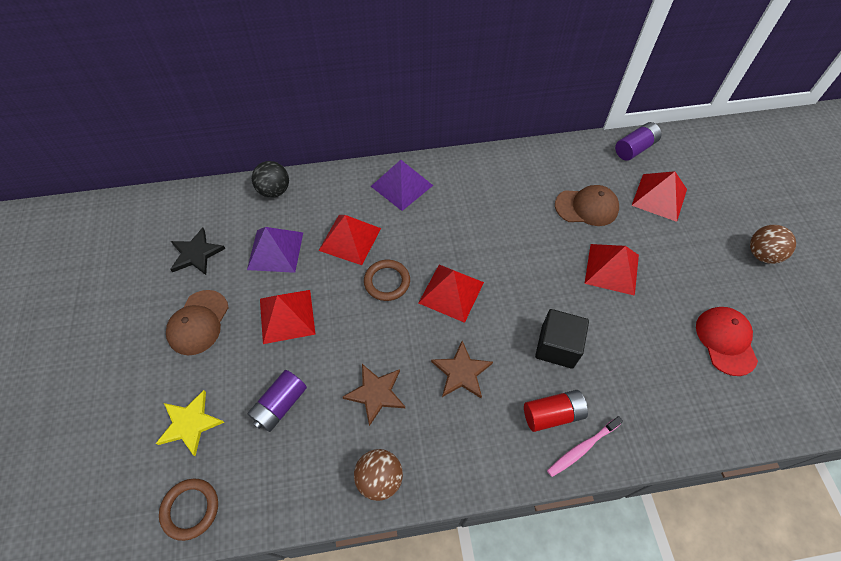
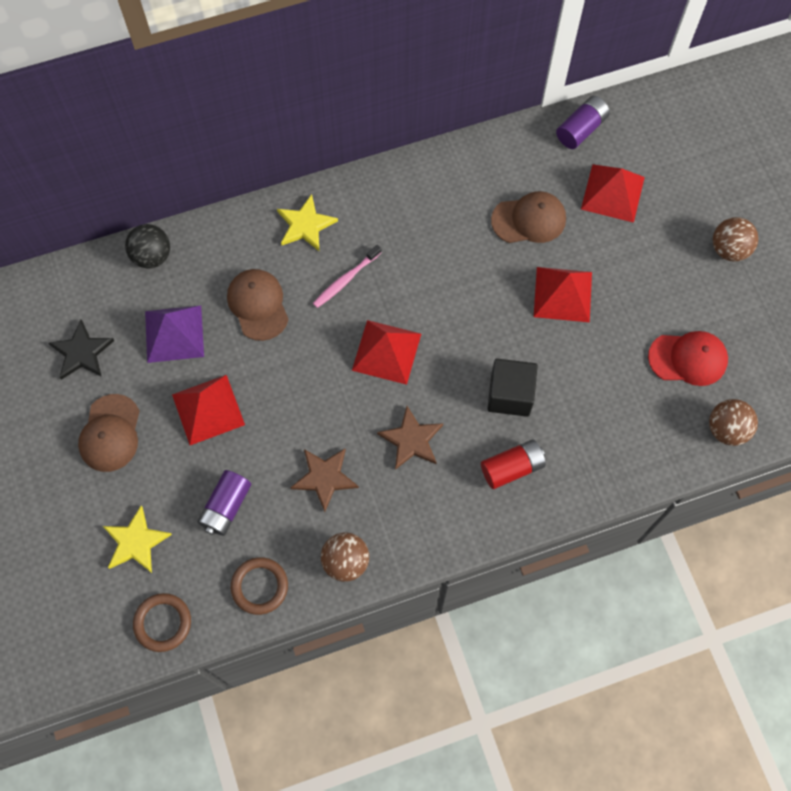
camera: 10 degrees left, 10 degrees up
(350, 239) = (258, 305): red pyramid -> brown cap
(387, 282) = (312, 351): brown ring -> brown ring (259, 586)
(401, 185) = (305, 225): purple pyramid -> yellow star
(582, 448) = (545, 497): pink toothbrush -> pink toothbrush (346, 279)
(725, 341) = (688, 359): red cap -> red cap turned 105 degrees clockwise
(764, 412) = (726, 429): none -> brown ball

